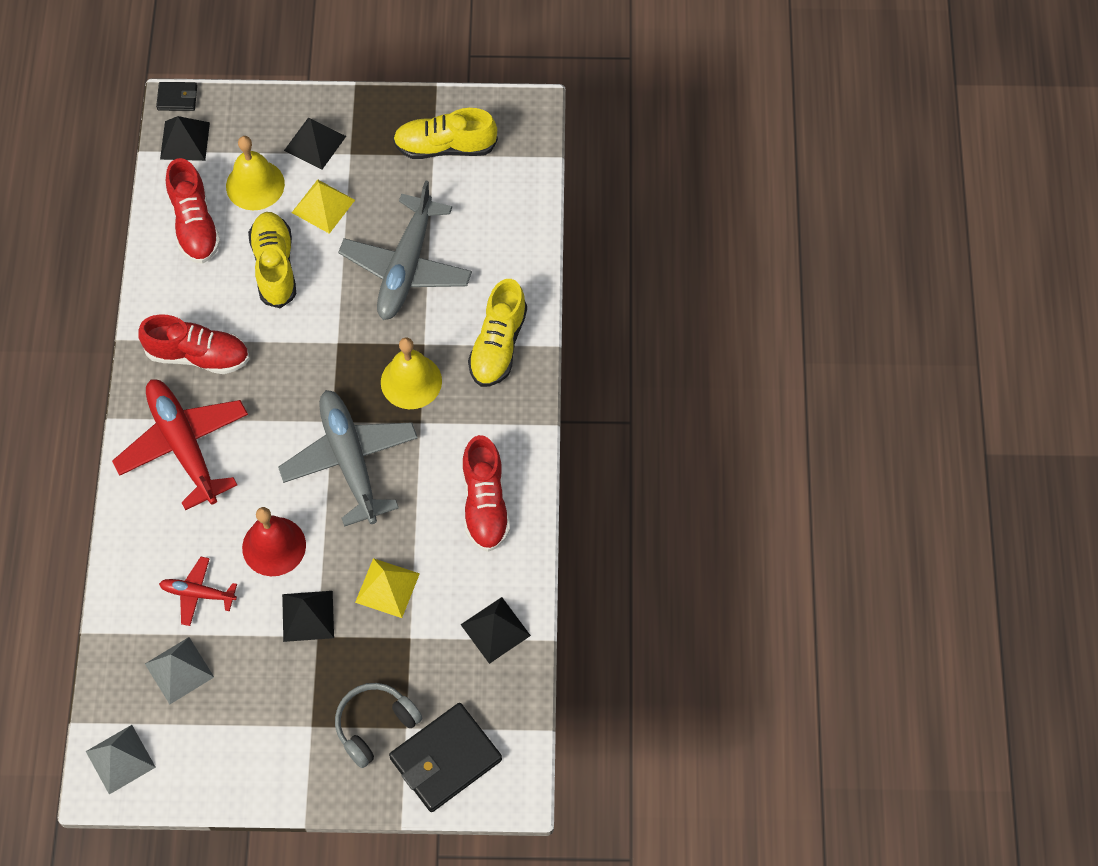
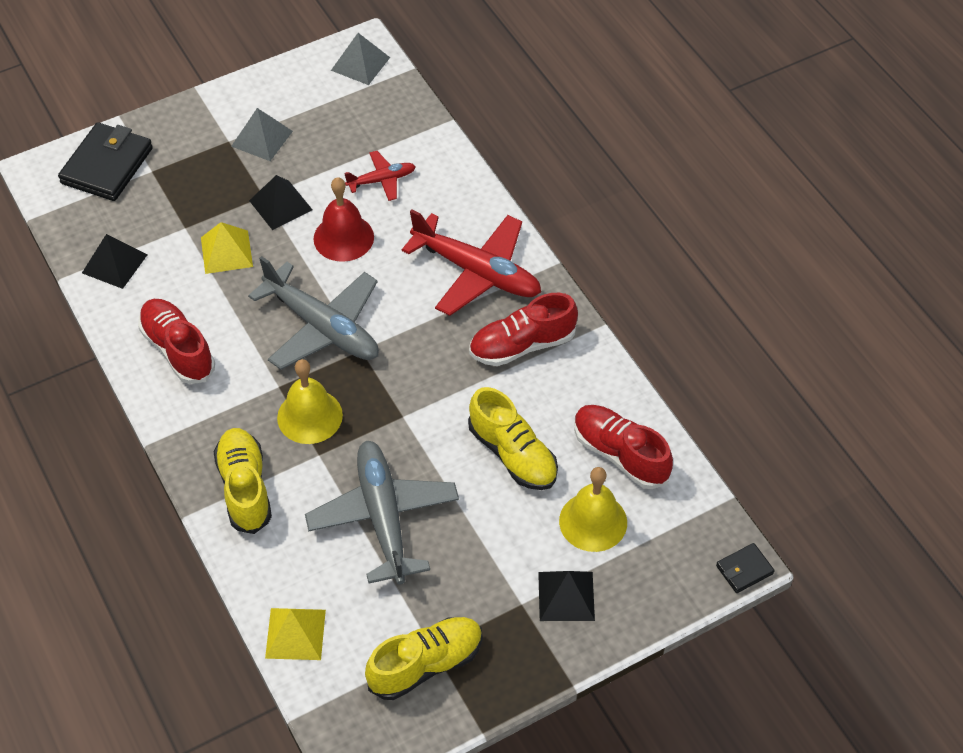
camera: 150 degrees right, 10 degrees down
(179, 670) = (358, 129): grey pyramid -> grey pyramid (262, 138)
(185, 140) = (699, 529): black pyramid -> none
(323, 206) = (509, 535): yellow pyramid -> yellow pyramid (295, 633)
(375, 725) = (177, 162): grey headphones -> none

